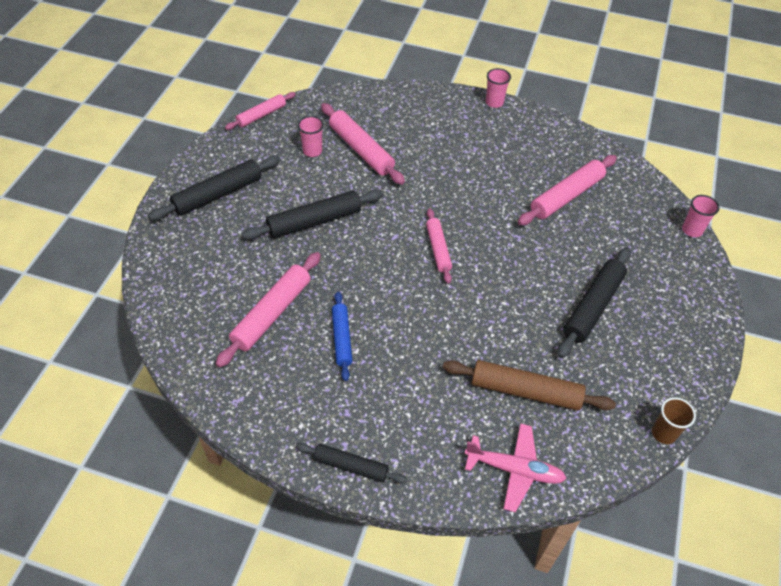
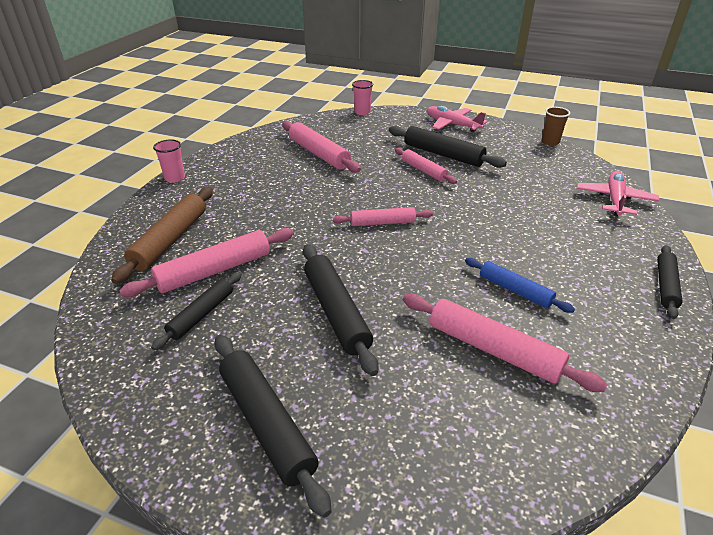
camera: 85 degrees left, 15 degrees down
(261, 115) = (94, 374): pink rolling pin -> pink rolling pin (424, 170)
(312, 151) = (201, 314): pink cup -> black rolling pin
(341, 338) = (515, 290): blue rolling pin -> blue rolling pin turned 45 degrees clockwise
(525, 391) = (537, 189): brown rolling pin -> brown rolling pin (170, 240)
(685, 323) = (452, 125): none -> pink plane

